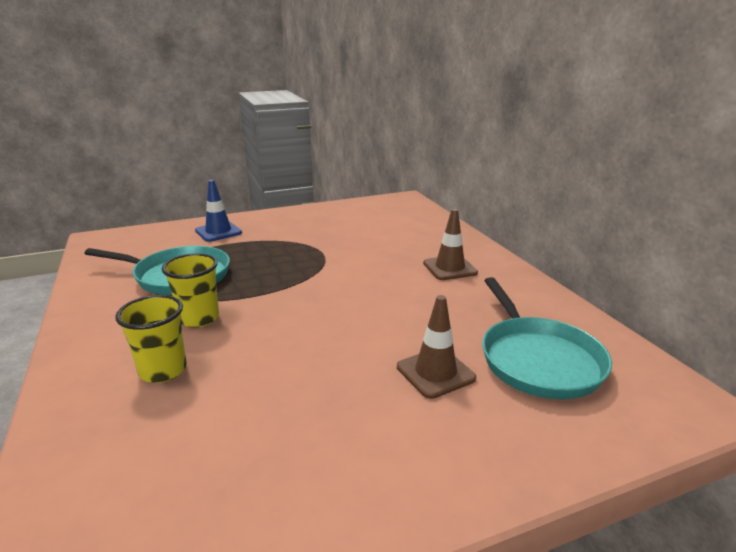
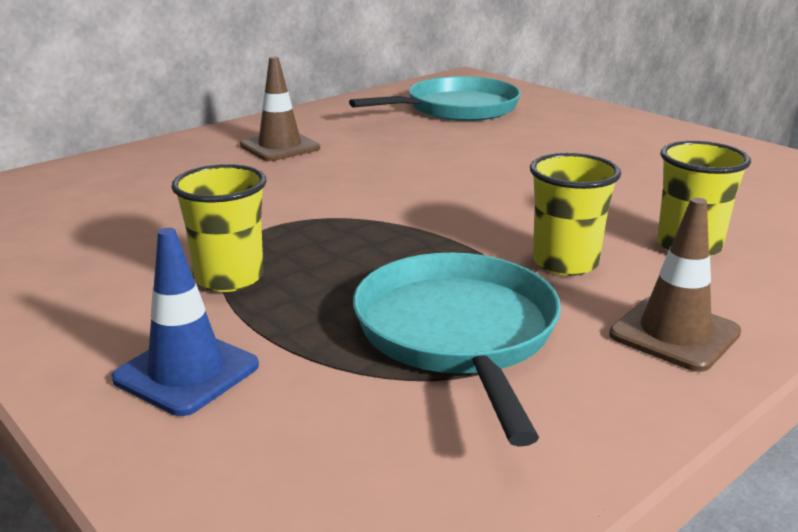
camera: 110 degrees left, 0 degrees up
(278, 242) = (229, 278): none -> yellow cup
(435, 373) = (519, 135): brown traffic cone -> brown traffic cone (674, 334)

